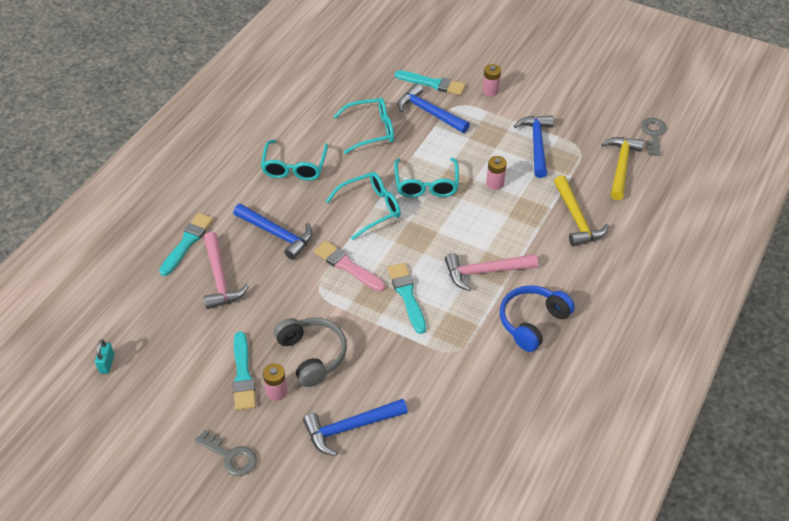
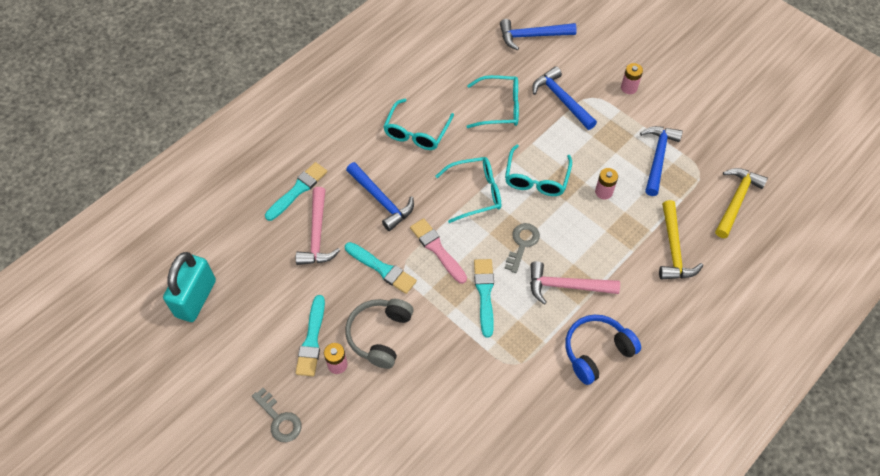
camera: 15 degrees right, 10 degrees up
(107, 364) = (196, 298): turquoise padlock -> turquoise padlock, size x2.33
(312, 355) = (379, 335): grey headphones -> grey headphones turned 150 degrees counterclockwise
(350, 428) = (393, 419): blue hammer -> blue hammer (532, 36)
(433, 83) = (574, 68): turquoise brush -> turquoise brush (382, 269)
(653, 134) = (780, 171): grey key -> grey key (522, 244)

